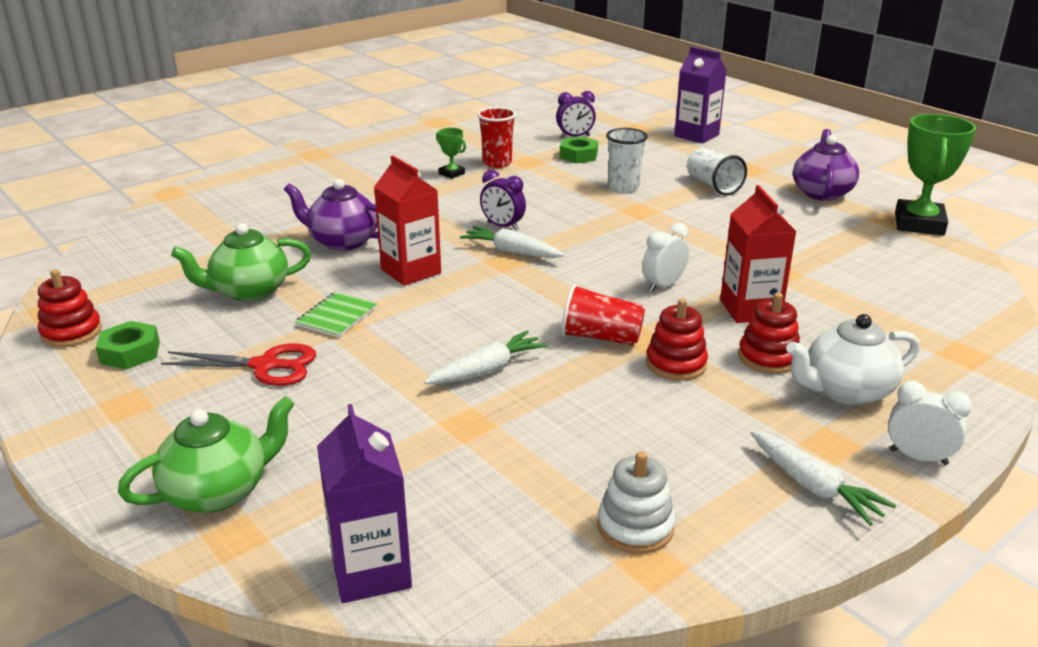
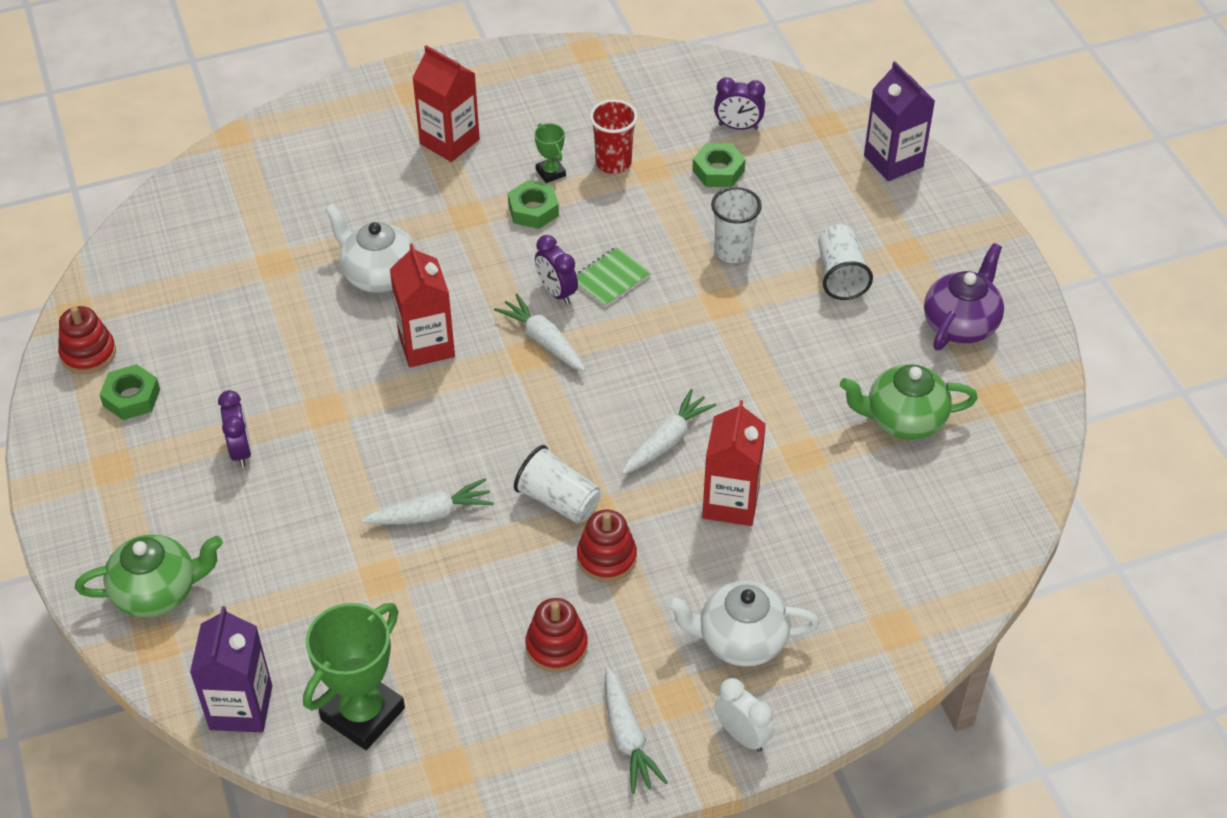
camera: 20 degrees right, 20 degrees up
(249, 291) = (261, 335): green teapot -> green teapot (904, 419)
(265, 366) = (240, 450): red scissors -> purple clock
(337, 317) = (327, 398): green notebook -> green notebook (610, 278)
(342, 241) = (379, 275): purple teapot -> white teapot
(360, 171) = (449, 141): none -> red carton
(451, 192) = (533, 210): none -> green nut
(600, 337) = (558, 500): red cup -> white cup
(635, 527) = (457, 730): white stacking toy -> none
(663, 285) = (667, 440): white clock -> white carrot
(768, 357) = (699, 575): red stacking toy -> red stacking toy (556, 646)
(919, 224) = (1028, 414): green trophy -> green trophy (363, 714)

